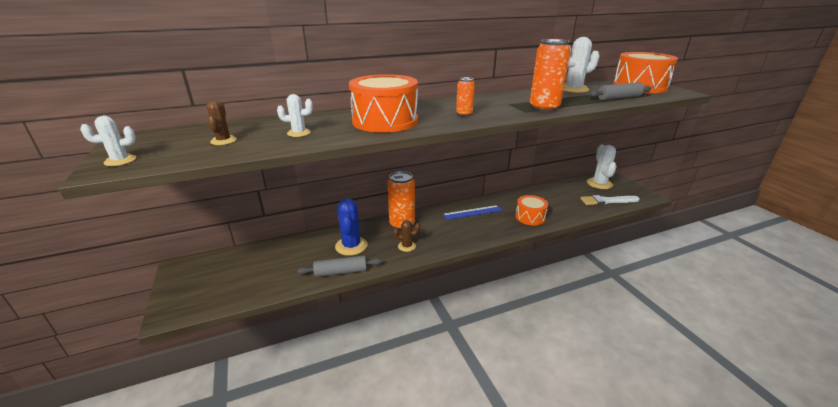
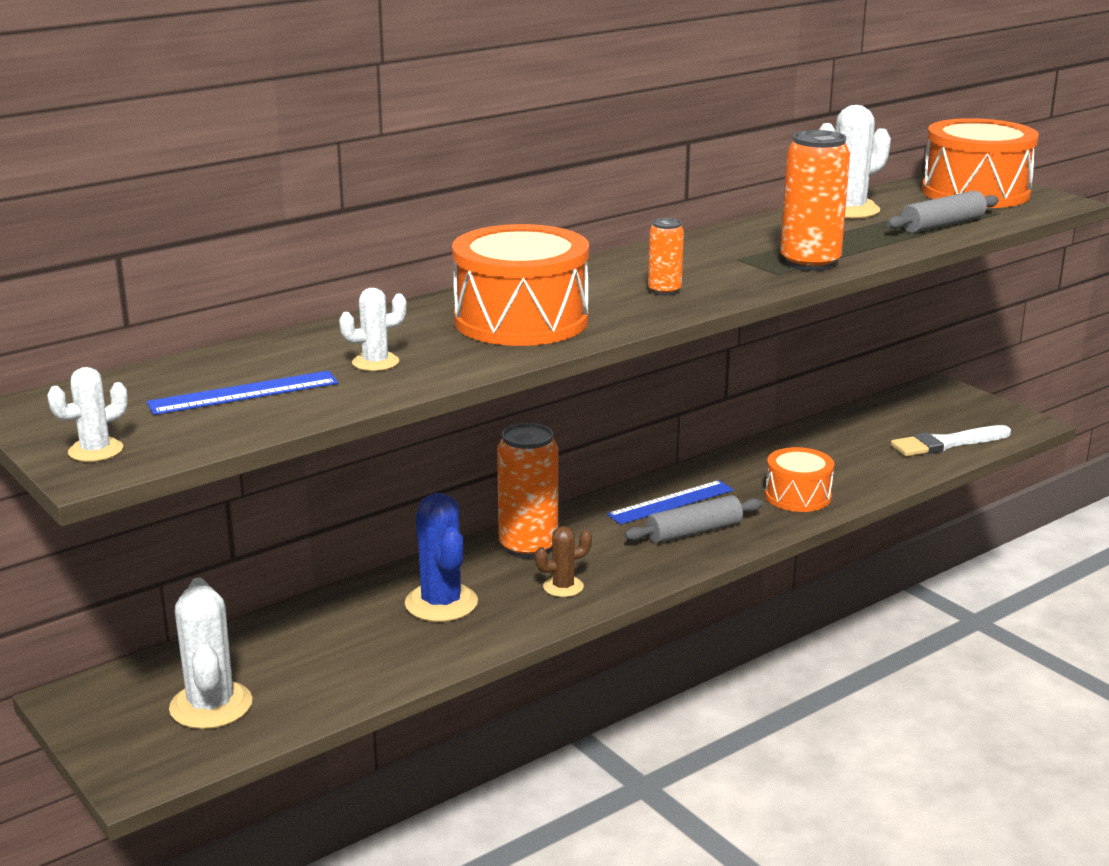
camera: 15 degrees left, 5 degrees down
(223, 141) = (244, 393): brown cactus -> blue ruler
(341, 272) = (451, 652): grey rolling pin -> grey rolling pin (694, 532)
(599, 183) = (922, 408): white cactus -> white cactus (211, 706)

